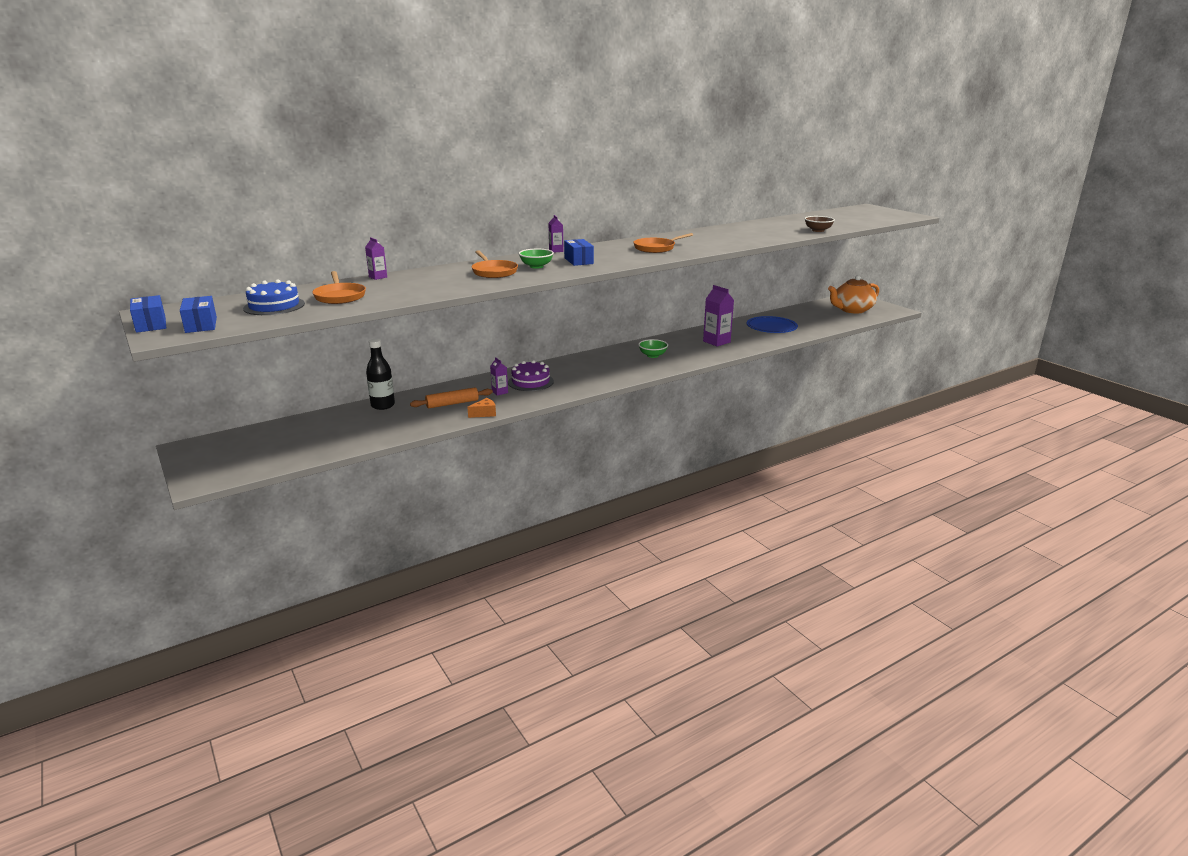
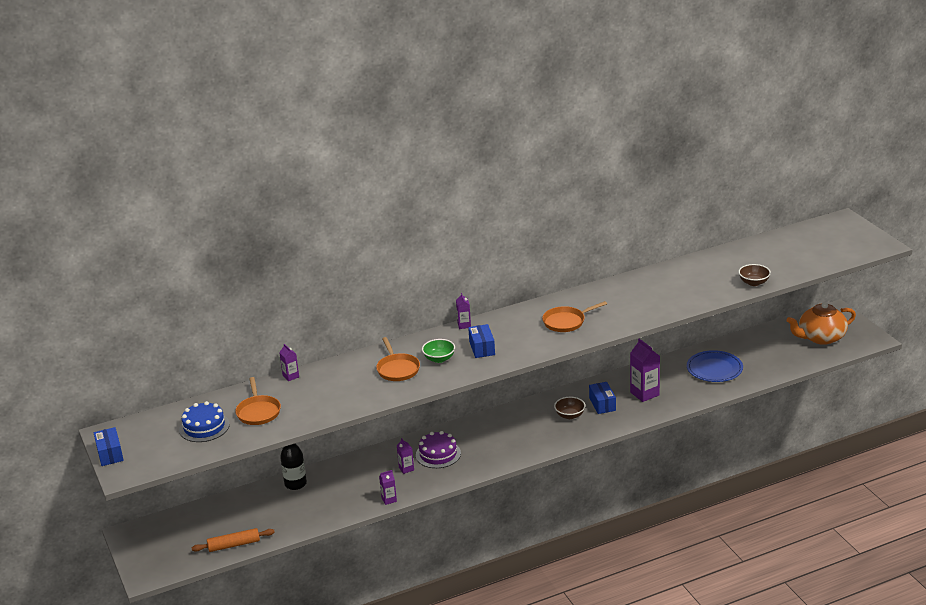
camera: 10 degrees right, 5 degrees up
(201, 325) = (149, 456): blue box -> blue box (602, 404)
(452, 404) = (360, 484): orange rolling pin -> orange rolling pin (234, 545)
(484, 413) = (389, 499): orange cheese -> purple carton
(652, 355) = (570, 415): green bowl -> brown bowl

